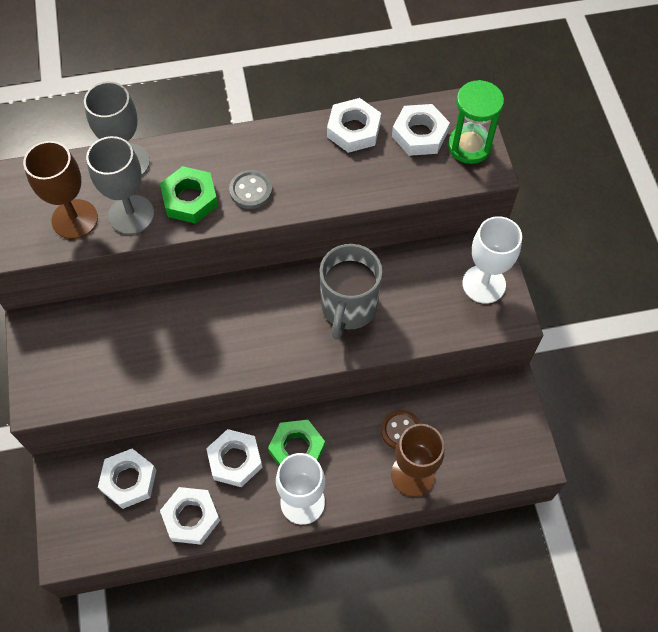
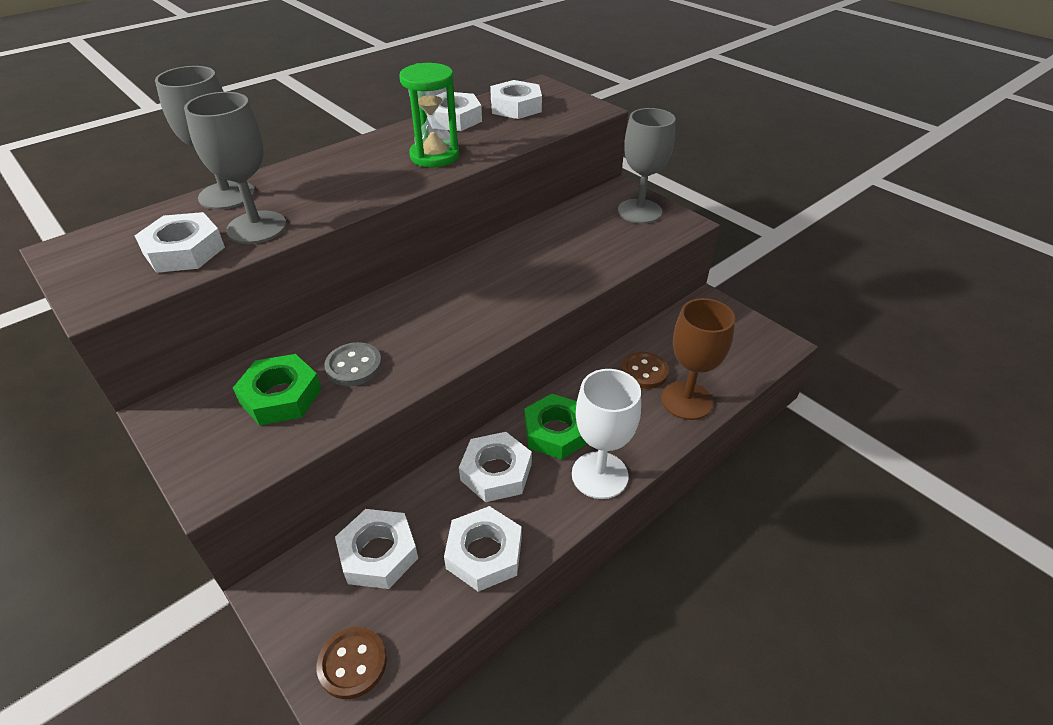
camera: 30 degrees left, 20 degrees down
(74, 219) = (184, 251): brown goblet -> white nut
(80, 545) = (352, 663): none -> brown button
(190, 199) = (320, 198): green nut -> green nut (280, 396)
(251, 190) = (383, 176): grey button -> grey button (354, 366)
(348, 307) = (534, 265): grey mug -> none
(469, 146) = (564, 102): green hourglass -> green hourglass (434, 156)
(484, 284) = (639, 211): white goblet -> grey goblet

